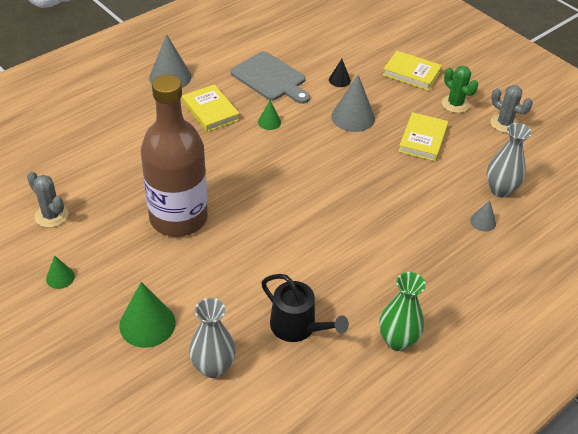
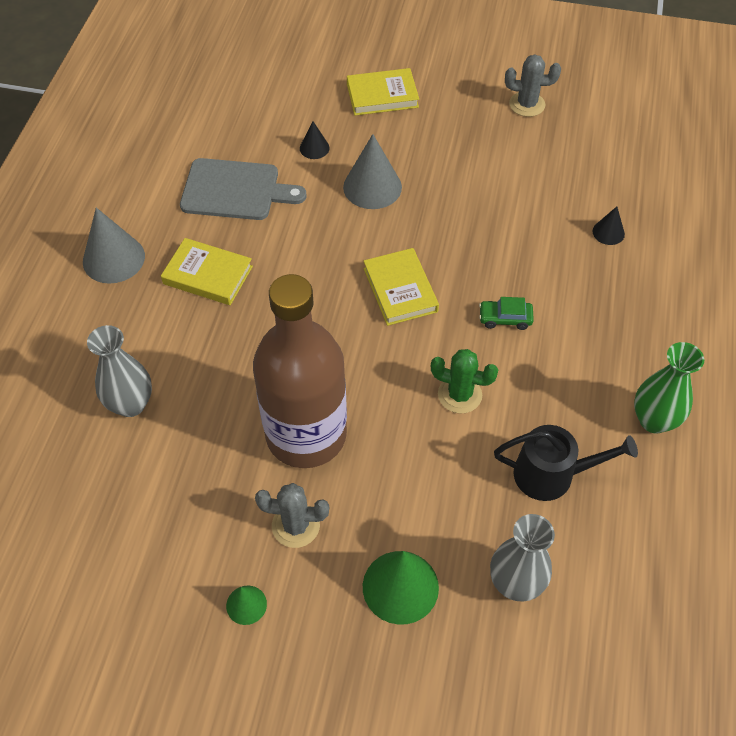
camera: 35 degrees left, 10 degrees up
(51, 215) = (154, 535): grey cactus -> grey cactus (295, 525)
(269, 122) = (288, 248): green cone -> none
(360, 229) = (505, 318): none -> green car
(423, 140) = (467, 171): yellow book -> yellow book (400, 290)
(455, 104) = (460, 109): green cactus -> green cactus (459, 395)
(483, 222) = (608, 232): grey cone -> black cone
(500, 190) = (591, 185): grey vase -> grey vase (131, 404)

